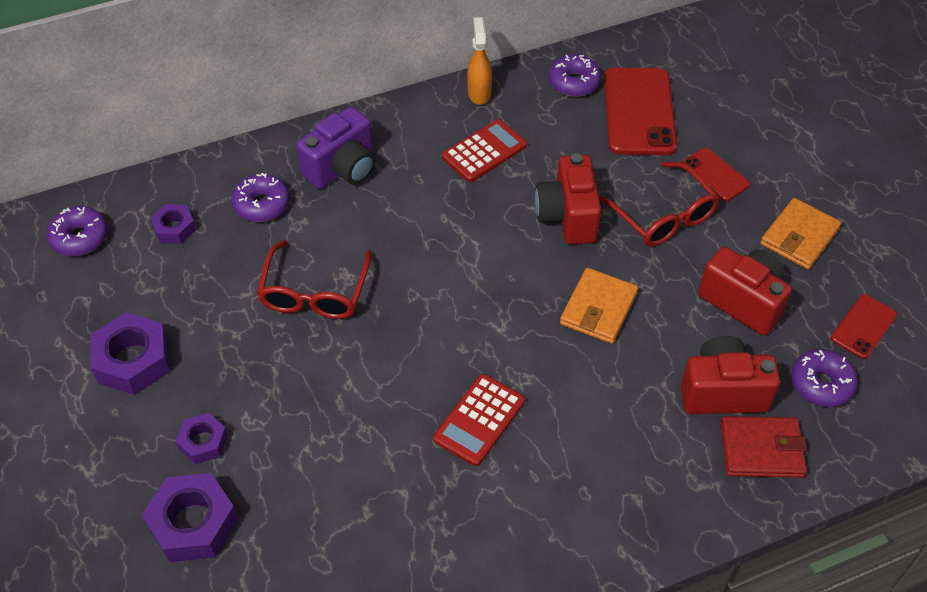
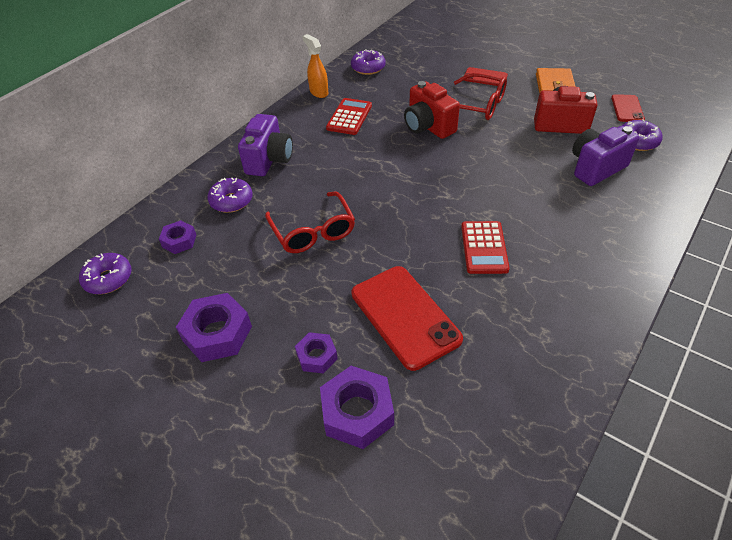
camera: 30 degrees left, 5 degrees down
(598, 309) = (491, 161): orange wallet -> none
(639, 112) = (417, 67): red phone -> red phone (405, 316)
(722, 391) = (596, 168): red camera -> purple camera
(761, 449) = (644, 184): red wallet -> none

